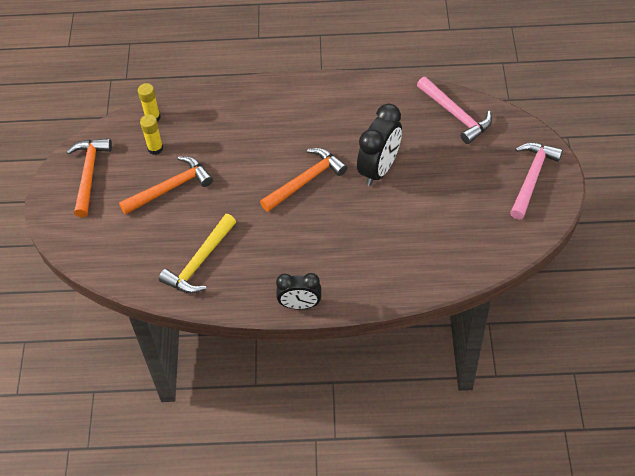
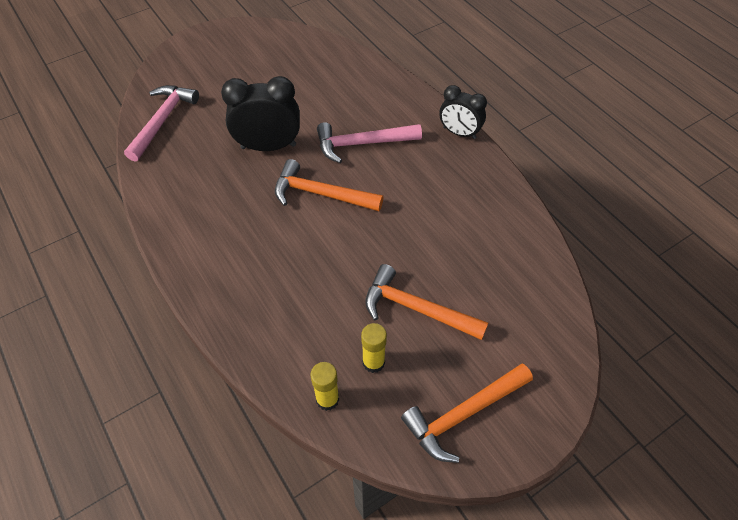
camera: 125 degrees left, 0 degrees up
(200, 262) = (481, 227): yellow hammer -> none
(300, 305) = (459, 133): black clock -> black clock turned 150 degrees clockwise
(531, 178) = (214, 49): pink hammer -> pink hammer (362, 144)

